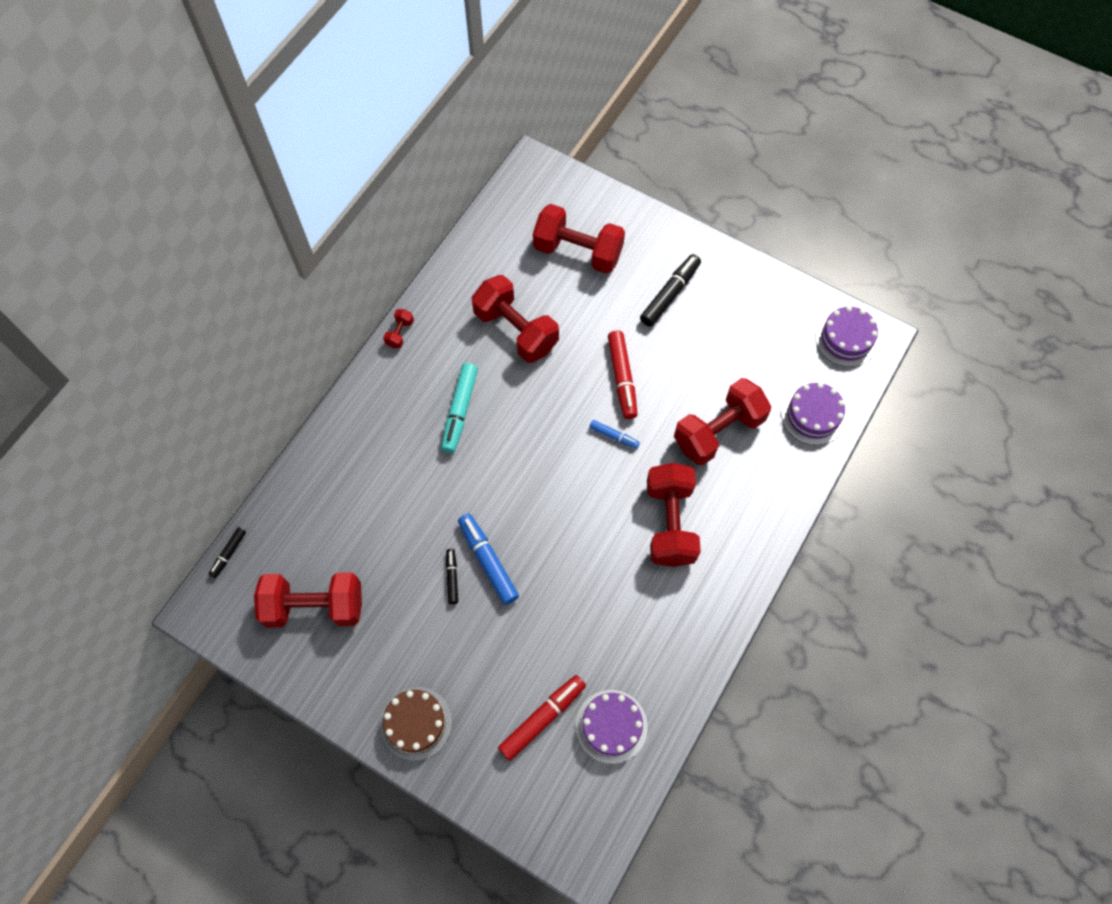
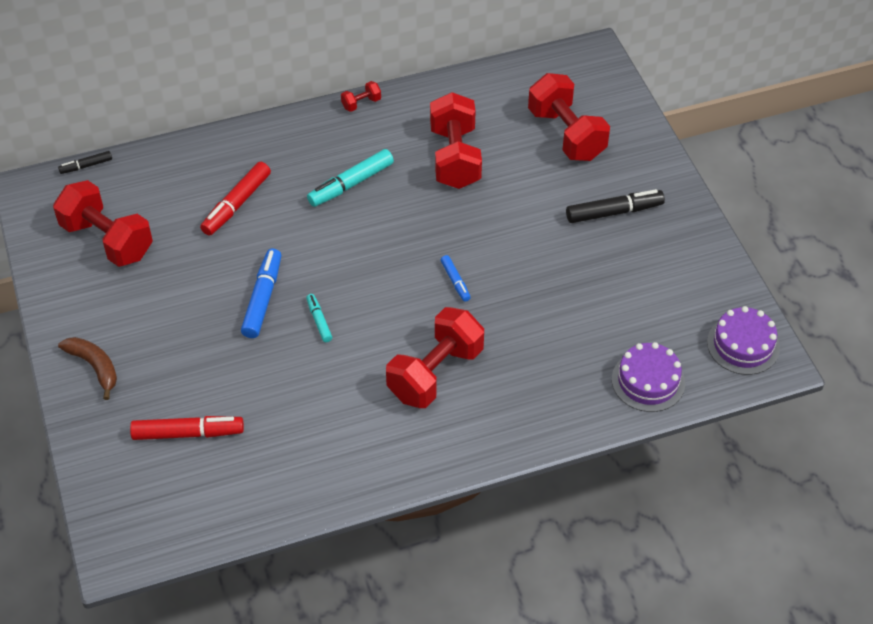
camera: 40 degrees right, 15 degrees down
(416, 723) = (94, 366): brown cake -> brown banana
(452, 577) = (224, 290): black marker -> none
(548, 546) = (319, 321): none -> turquoise marker
(611, 726) = (233, 478): purple cake -> none
(622, 378) = (507, 245): red marker -> red marker (236, 204)
(718, 431) = (549, 336): red dumbbell -> none

